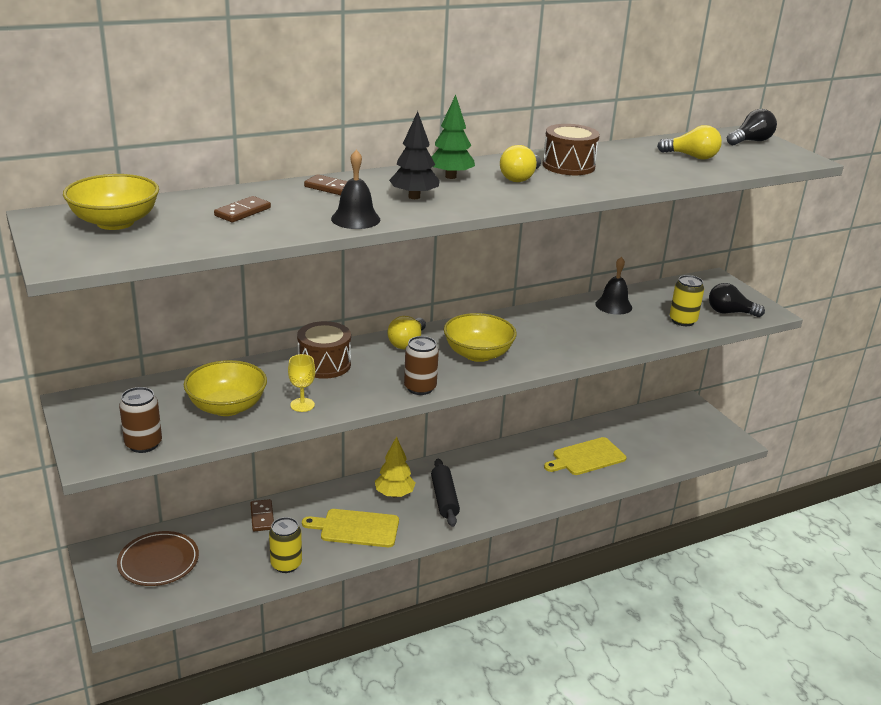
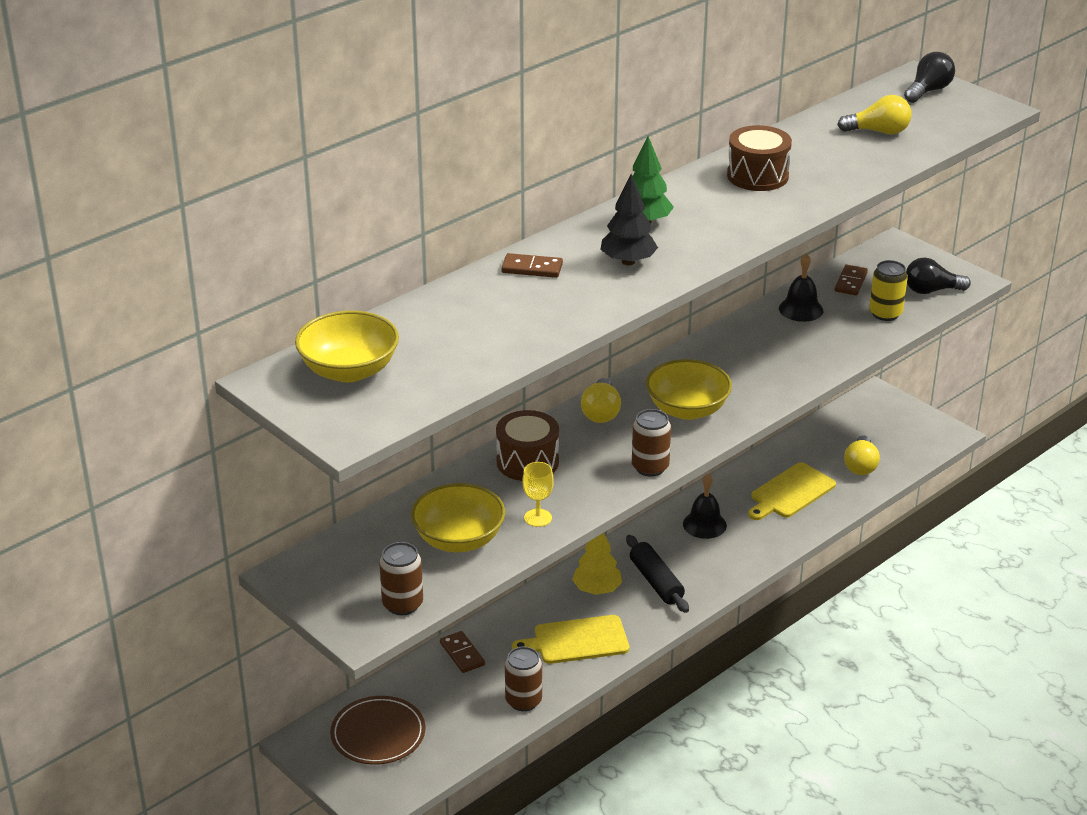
camera: 15 degrees left, 5 degrees up
(242, 212) = (468, 325): brown domino -> brown domino (850, 282)
(286, 564) = (523, 701): yellow can -> brown can
(355, 219) = (592, 308): black bell -> black bell (704, 524)
(520, 178) = (719, 207): yellow light bulb -> yellow light bulb (860, 465)

